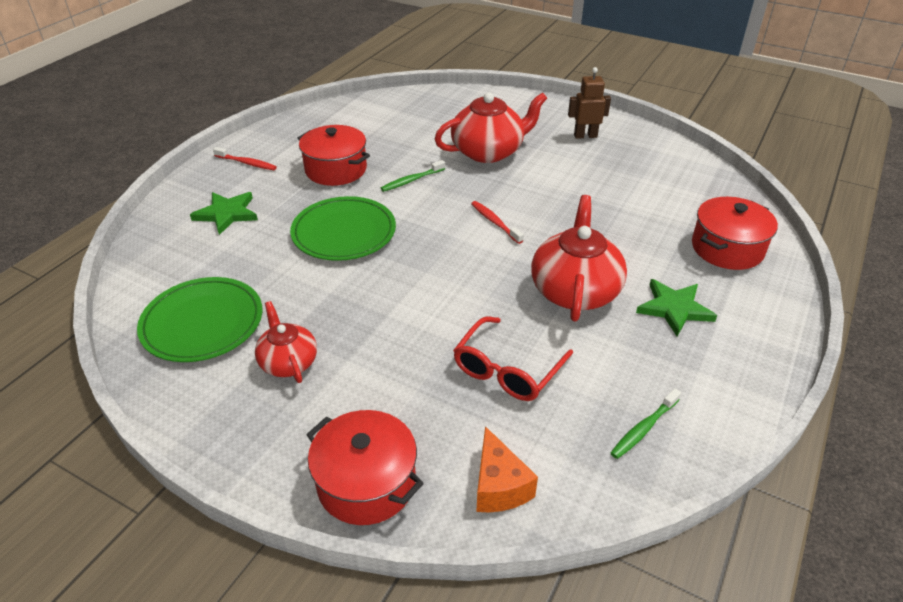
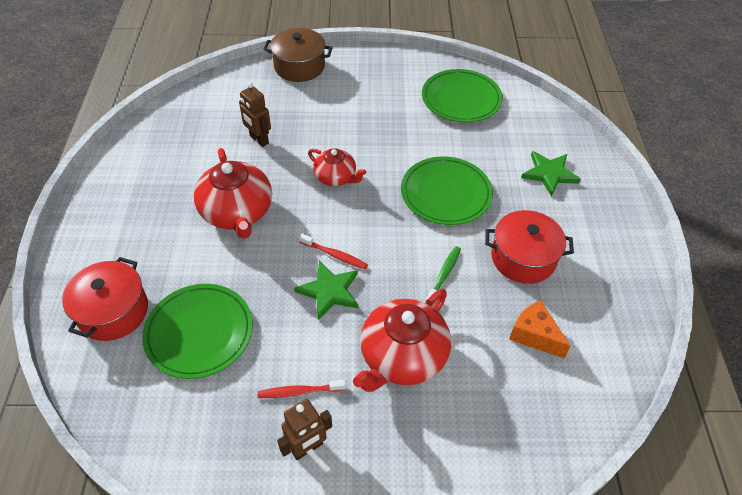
camera: 150 degrees right, 10 degrees up
(247, 163) = (605, 231): red toothbrush -> red toothbrush (299, 392)
(288, 362) = (389, 98): red teapot -> red teapot (336, 177)
(366, 483) = (299, 66): red pot -> brown pot
(499, 486) = (234, 86): orange cheese -> orange cheese (534, 335)
(507, 370) = (259, 140): red glasses -> brown robot
(644, 428) = (165, 137): green toothbrush -> none
(646, 210) = (199, 332): none -> green plate
(674, 308) = (156, 226): green star -> green star (329, 291)

